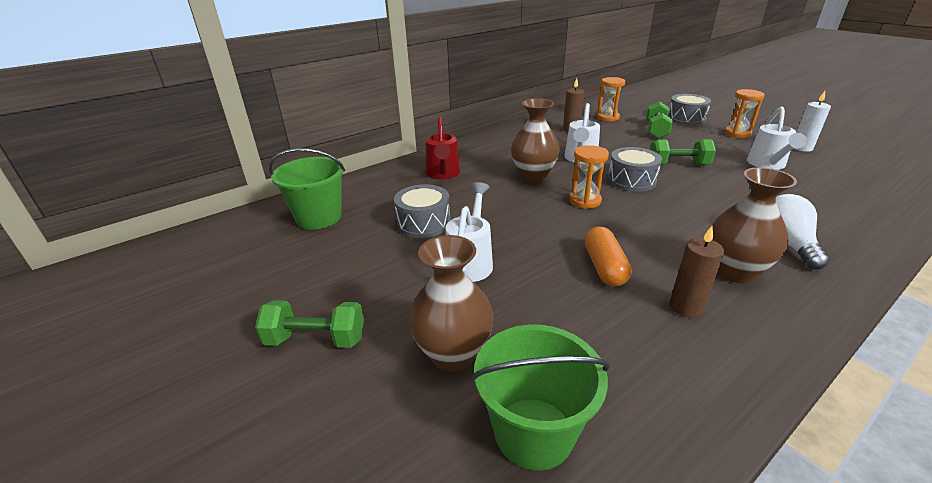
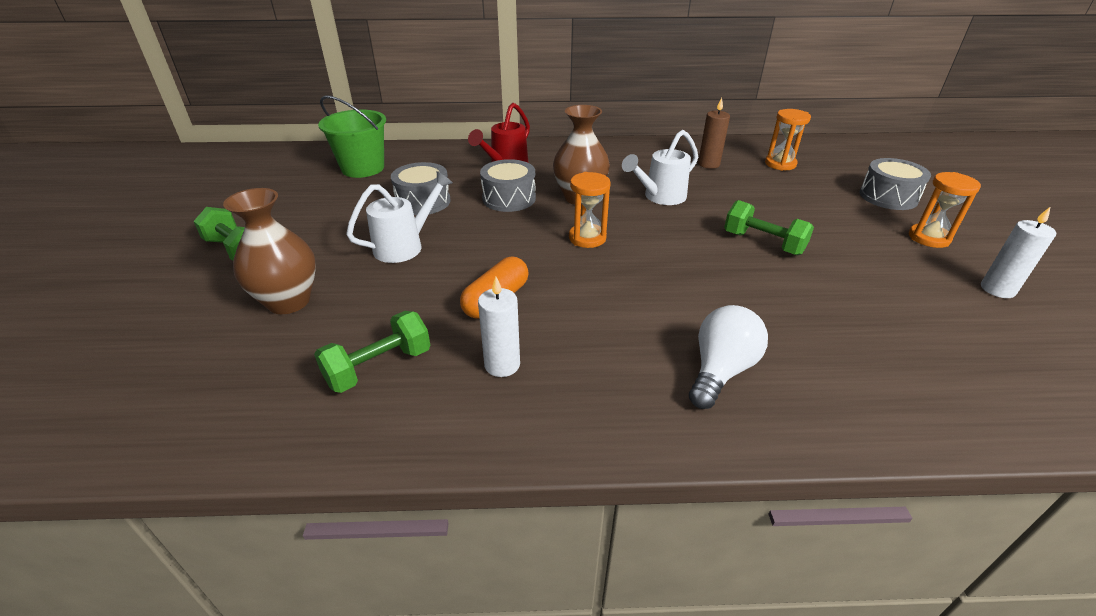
camera: 35 degrees right, 5 degrees up
(533, 432) = (251, 374): green bucket -> none
(631, 180) = (674, 238): grey drum -> grey drum (509, 198)
(656, 130) = (815, 197): green dumbbell -> green dumbbell (379, 367)
(686, 307) = (502, 365): brown candle -> white candle
(734, 272) = (607, 364): brown vase -> none
(767, 165) = (890, 288): white watering can -> none

